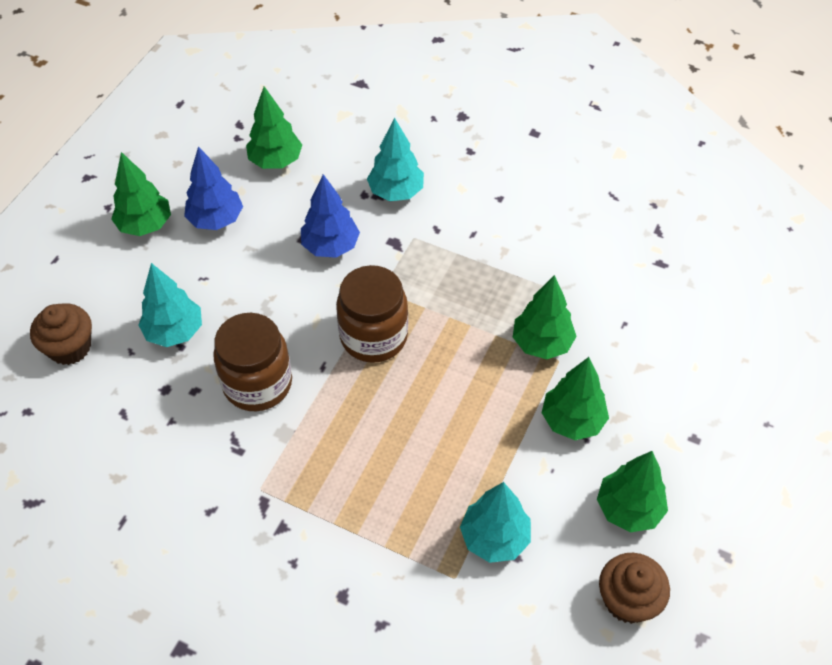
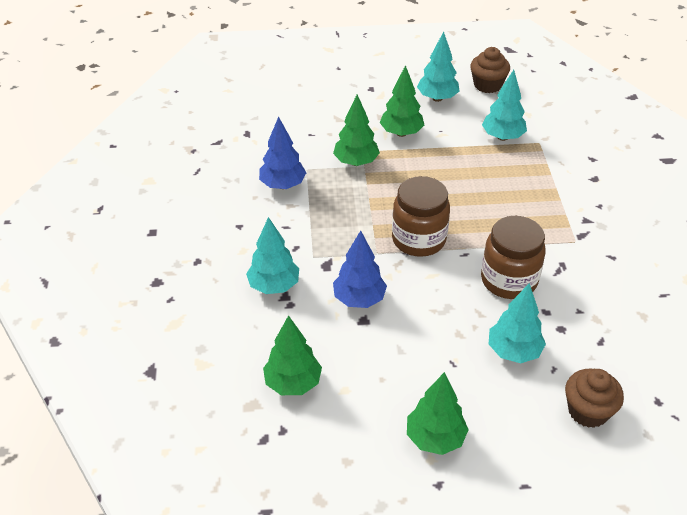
camera: 120 degrees left, 10 degrees down
(216, 220) = (389, 389): blue tree -> blue tree (282, 185)
(628, 509) = (437, 98): green tree -> turquoise tree

